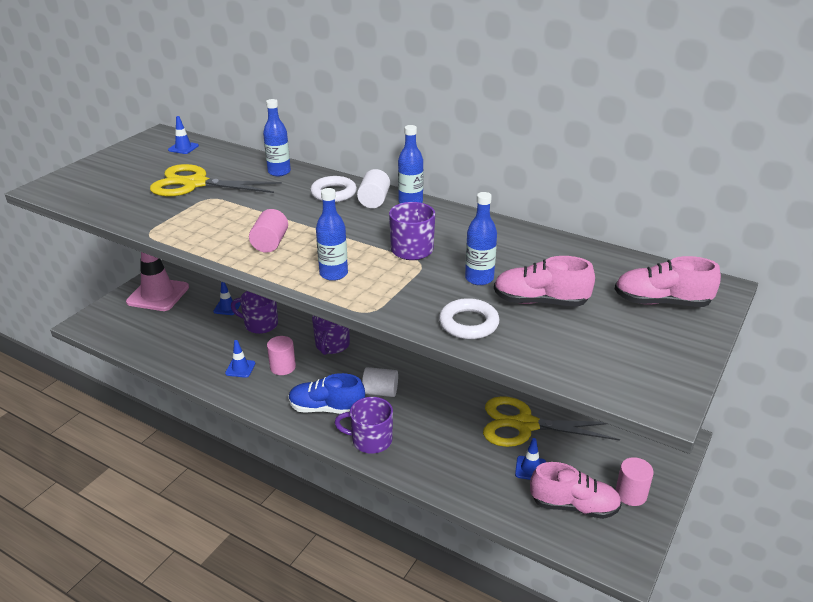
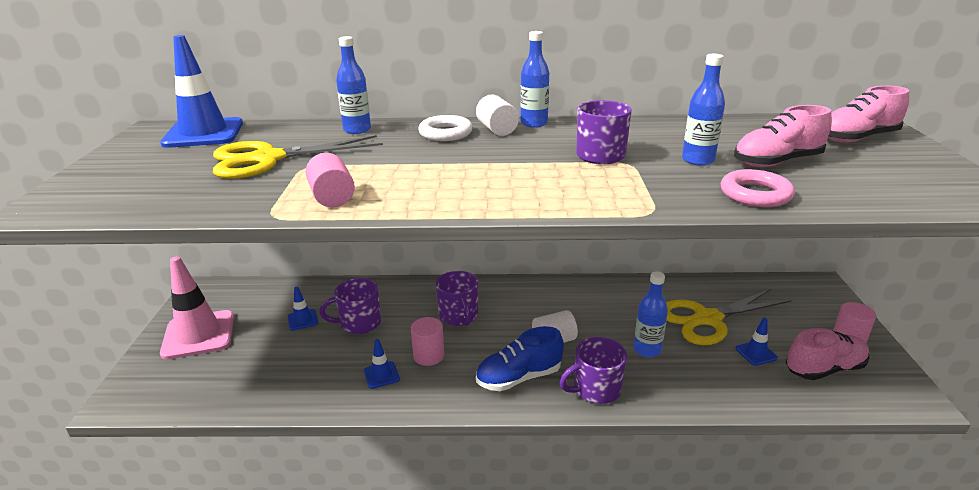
camera: 30 degrees left, 5 degrees down
(183, 148) = (204, 133): blue traffic cone -> blue traffic cone, size x2.21
(270, 243) = (446, 186): pink cylinder -> pink cylinder (332, 197)
(333, 274) = (560, 193): blue bottle -> blue bottle (647, 350)
(468, 323) = (755, 194): white ring -> pink ring

